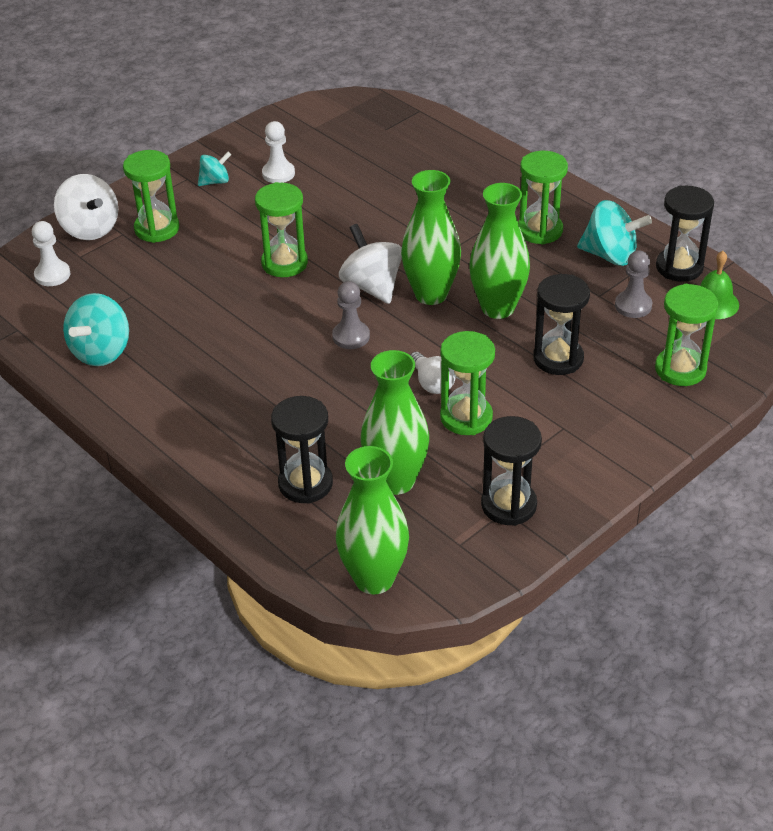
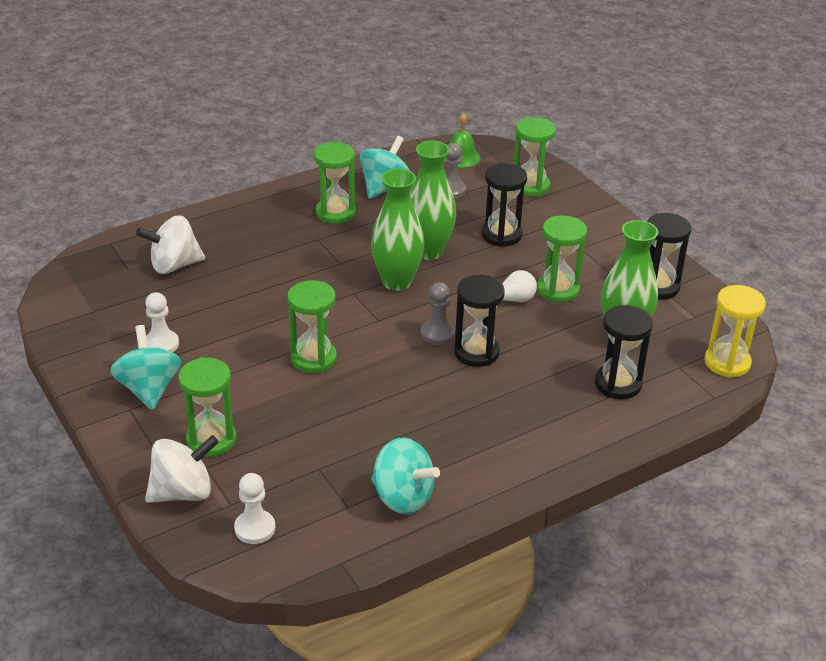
camera: 80 degrees left, 5 degrees down
(215, 182) = (149, 389): turquoise spinning top -> turquoise spinning top, size x1.72
(372, 286) = (372, 312): white spinning top -> white spinning top (174, 265)
(374, 579) = (727, 362): green vase -> yellow hourglass
(679, 267) = (413, 161): black hourglass -> black hourglass (476, 352)

